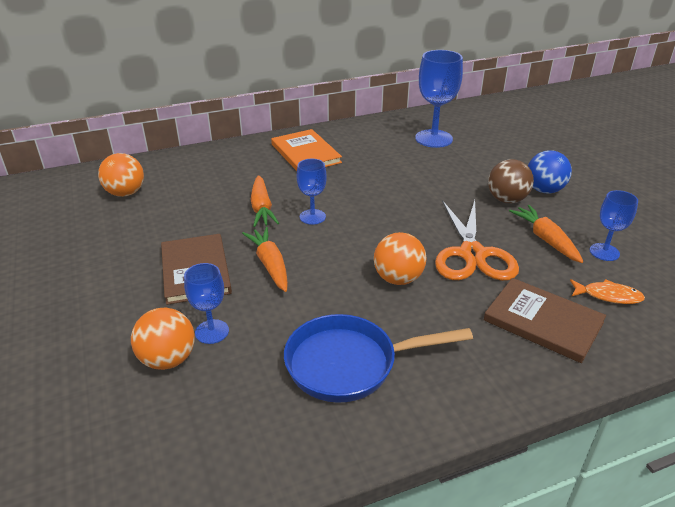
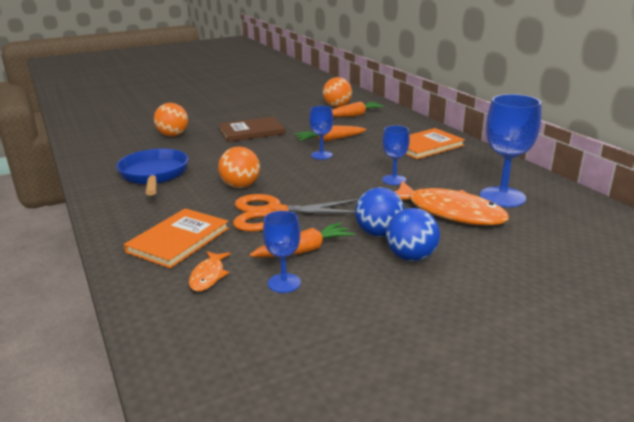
camera: 85 degrees right, 10 degrees down
(212, 331) = (193, 141): blue goblet -> blue goblet (394, 180)
(270, 265) = (258, 148): orange carrot -> orange carrot (354, 115)
(463, 164) = (449, 212): none -> orange fish
(506, 200) = (379, 233): brown ball -> blue ball
(543, 322) = (178, 240): brown book -> orange book

